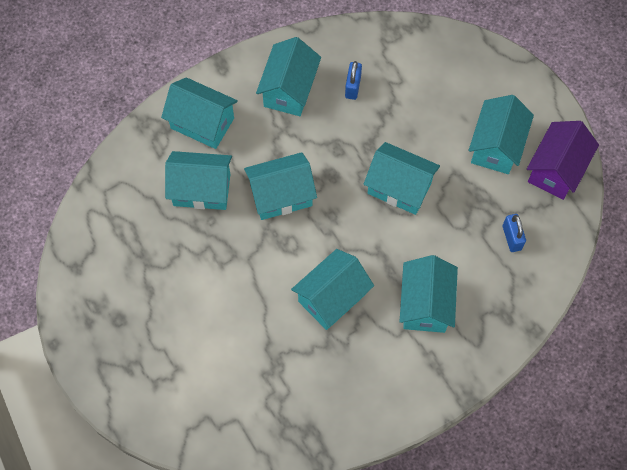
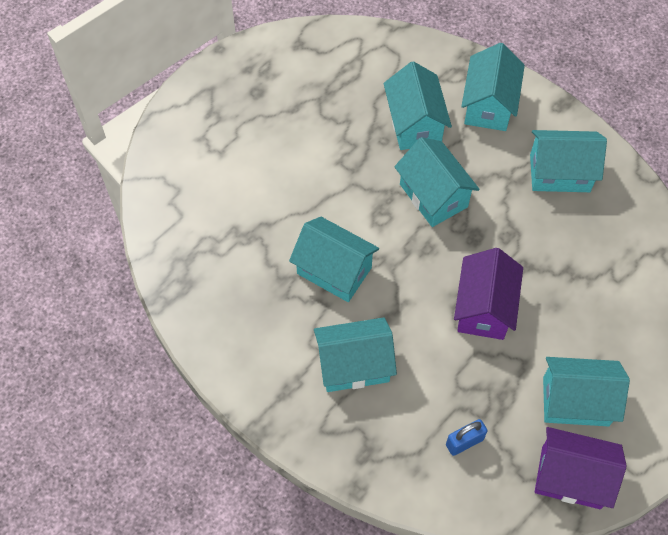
camera: 75 degrees right, 5 degrees down
(352, 87) = (589, 233): blue padlock -> none
(399, 188) = (484, 308): turquoise house -> purple house

